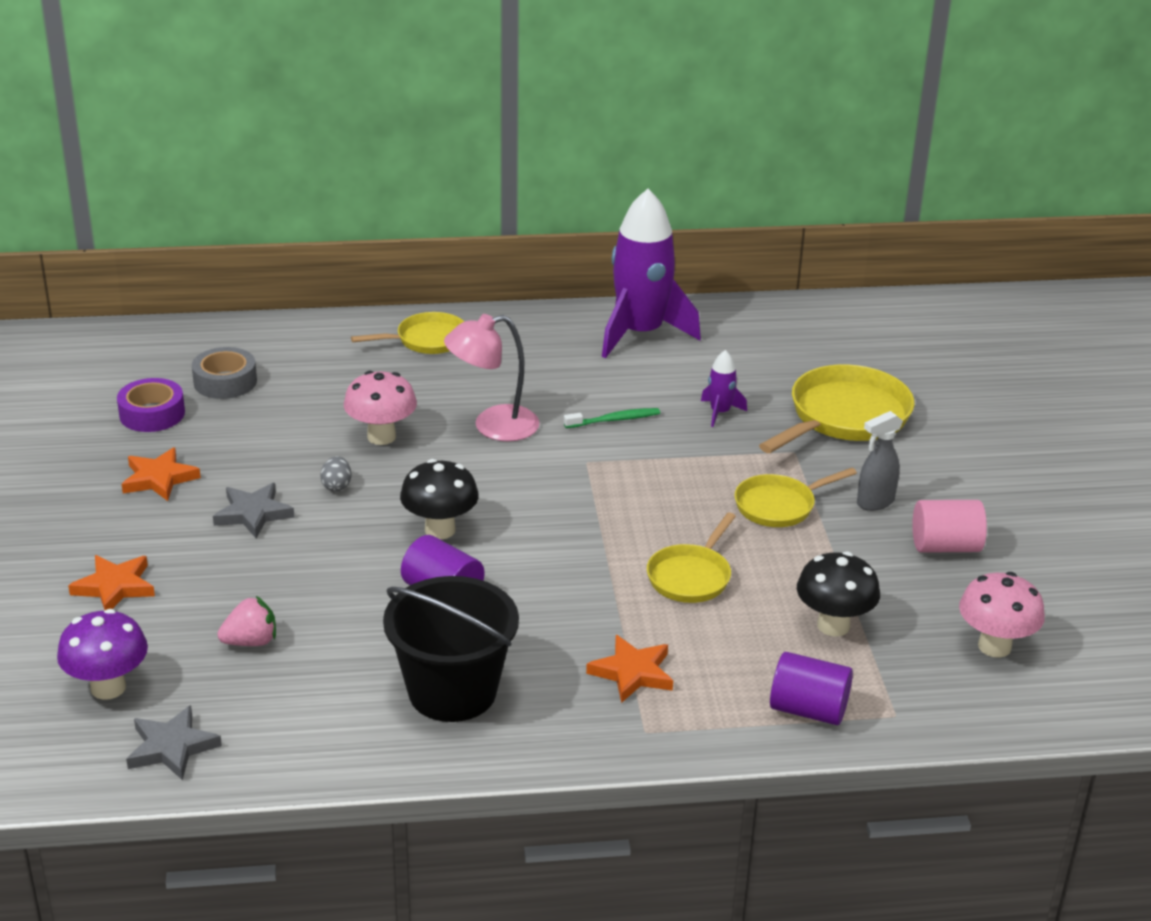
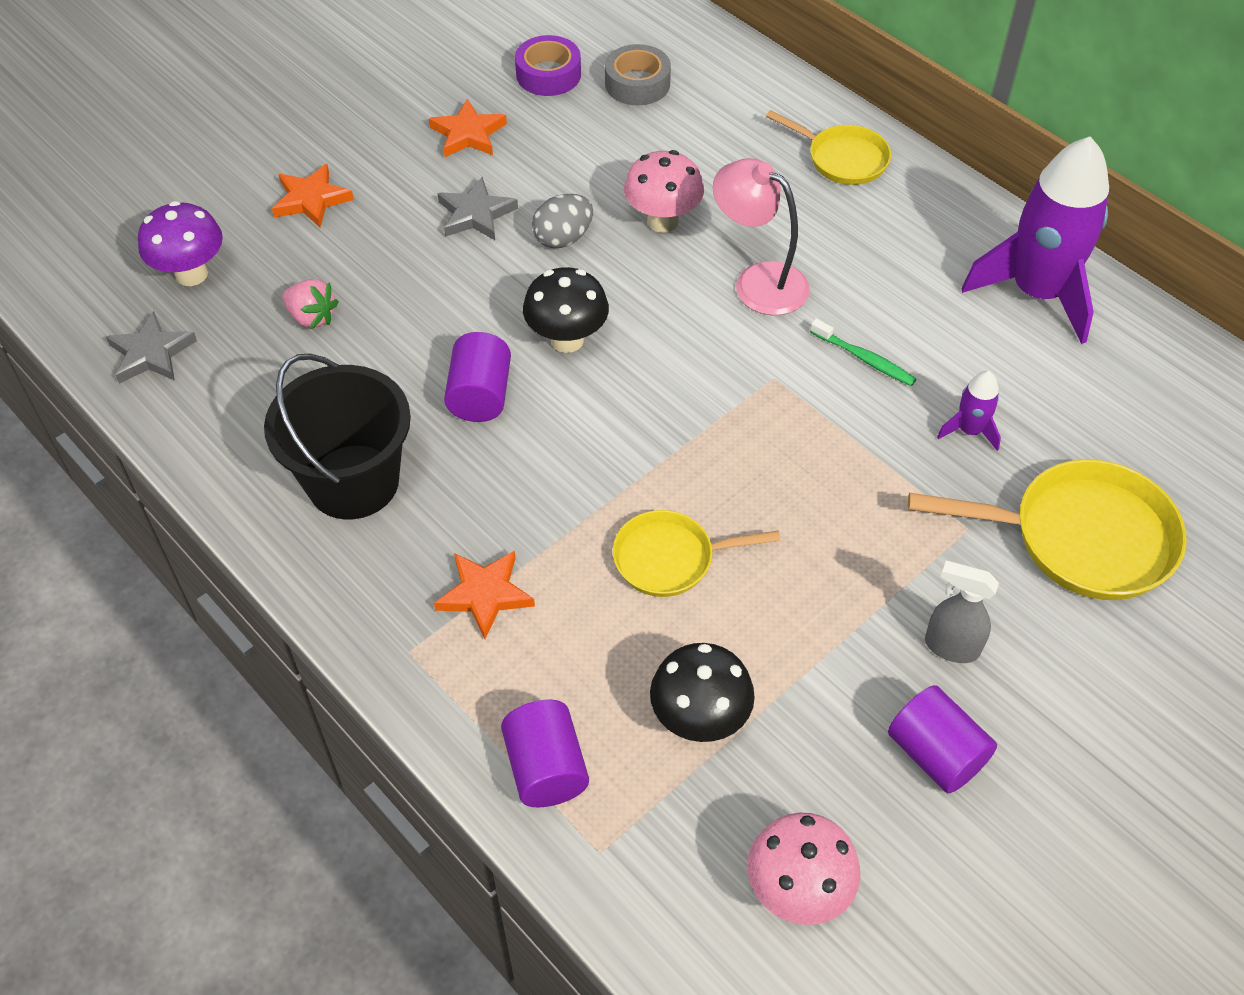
camera: 55 degrees right, 20 degrees up
(336, 486) = (563, 238): grey egg -> grey egg, size x1.52
(779, 506) = (858, 566): yellow pan -> none
(945, 546) = (935, 754): pink cylinder -> purple cylinder

